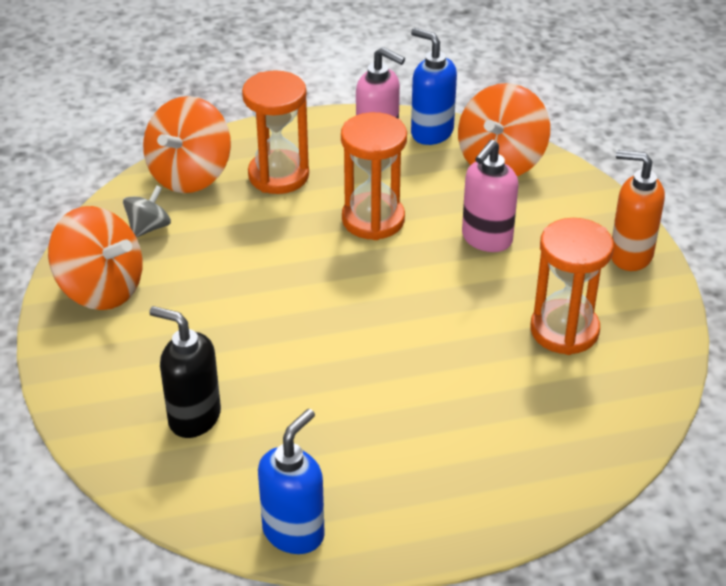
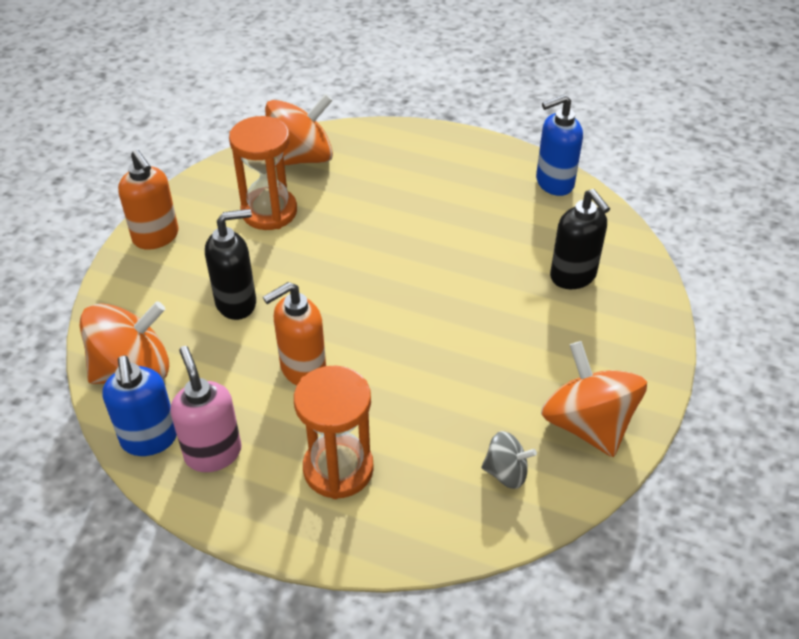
camera: 145 degrees left, 5 degrees up
(148, 227) = (506, 472): grey spinning top -> grey spinning top turned 150 degrees counterclockwise
(190, 175) = (422, 522): orange spinning top -> orange spinning top (301, 158)
(373, 219) = (302, 369): orange hourglass -> orange soap dispenser
(486, 239) = (236, 303): pink soap dispenser -> black soap dispenser

